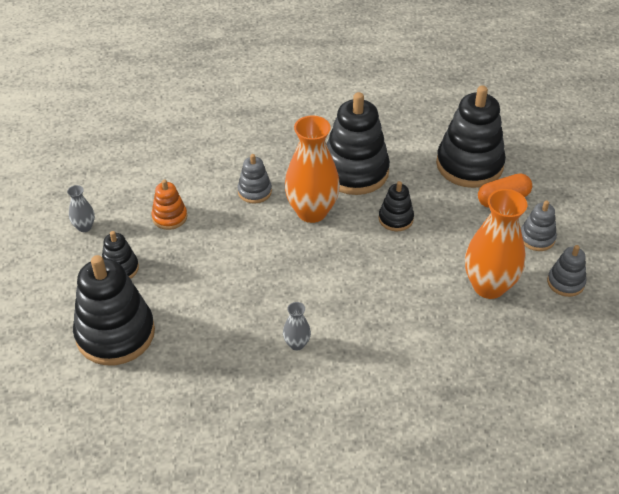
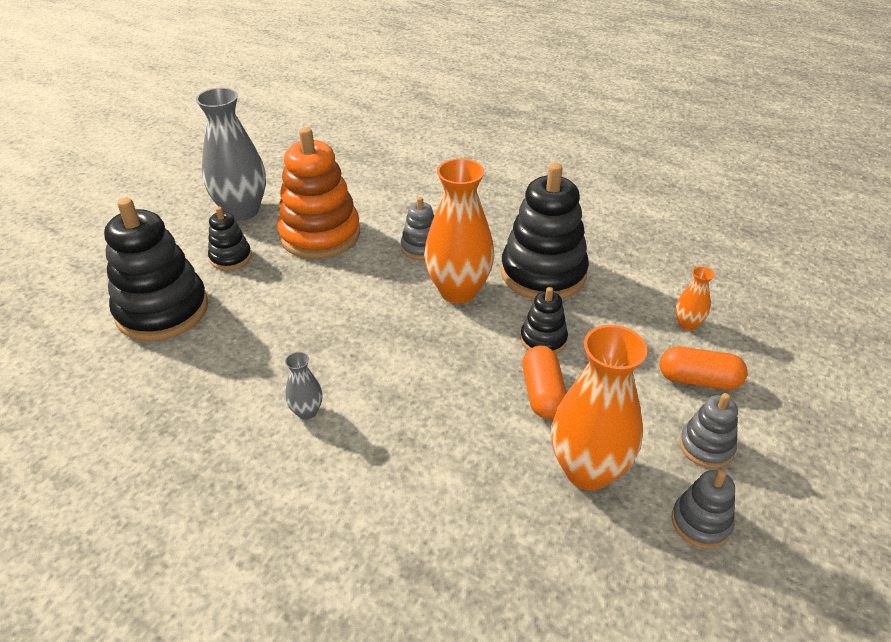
camera: 35 degrees right, 5 degrees down
(84, 227) = (242, 211): grey vase -> grey vase, size x2.20
(169, 217) = (320, 235): orange stacking toy -> orange stacking toy, size x2.02
(426, 254) = (542, 393): none -> orange capsule
(469, 165) = (687, 324): black stacking toy -> orange vase

